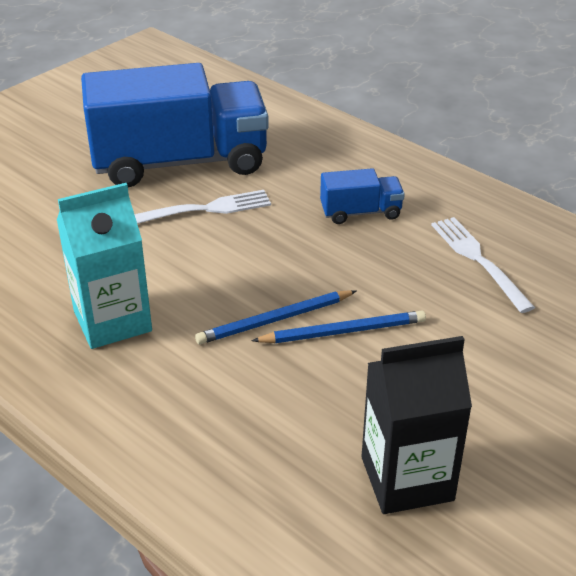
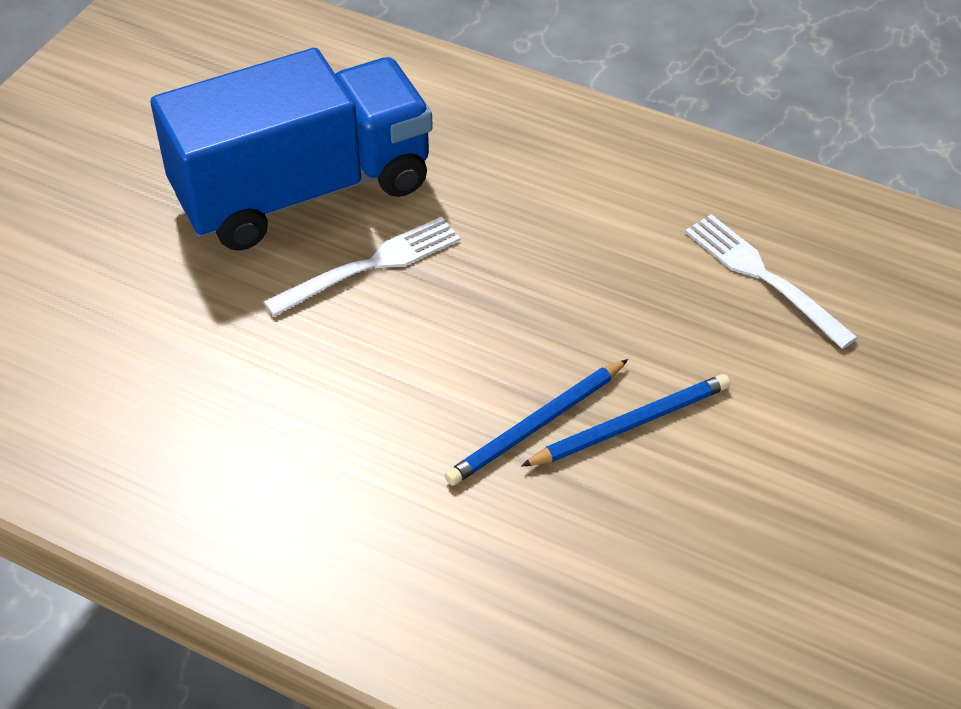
camera: 15 degrees left, 10 degrees up
(112, 321) = (320, 473): turquoise carton -> none
(360, 212) = (585, 229): blue truck -> none
(407, 478) = (783, 621): black carton -> none

